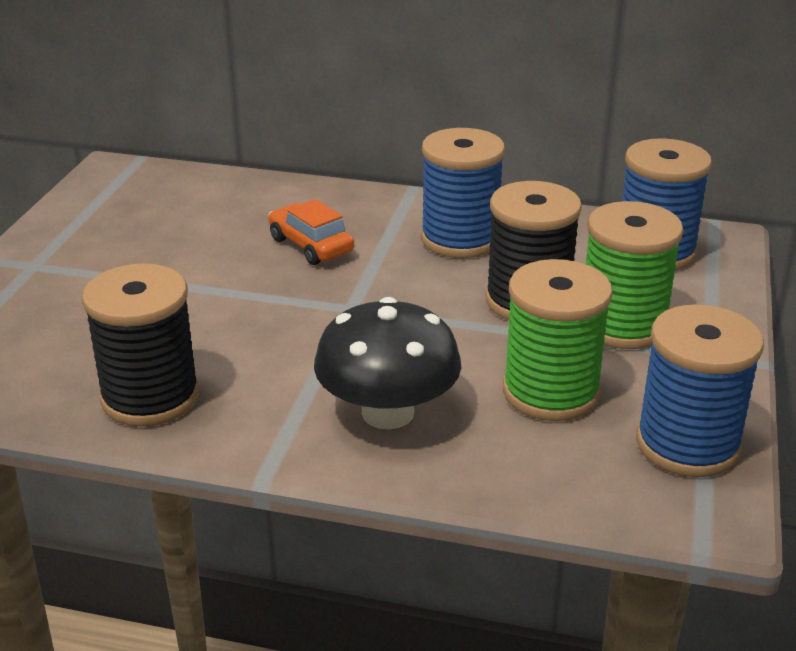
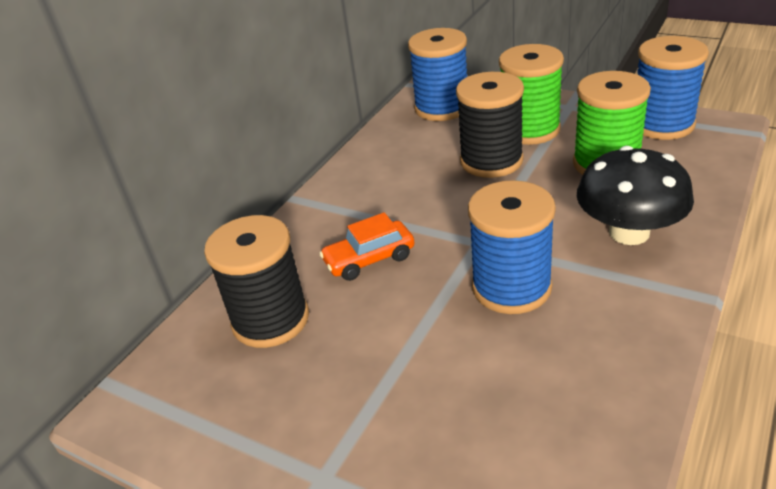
camera: 70 degrees left, 5 degrees up
(150, 397) = (604, 367): black spool -> black spool (270, 320)
(460, 239) = (392, 182): blue spool -> blue spool (511, 287)

